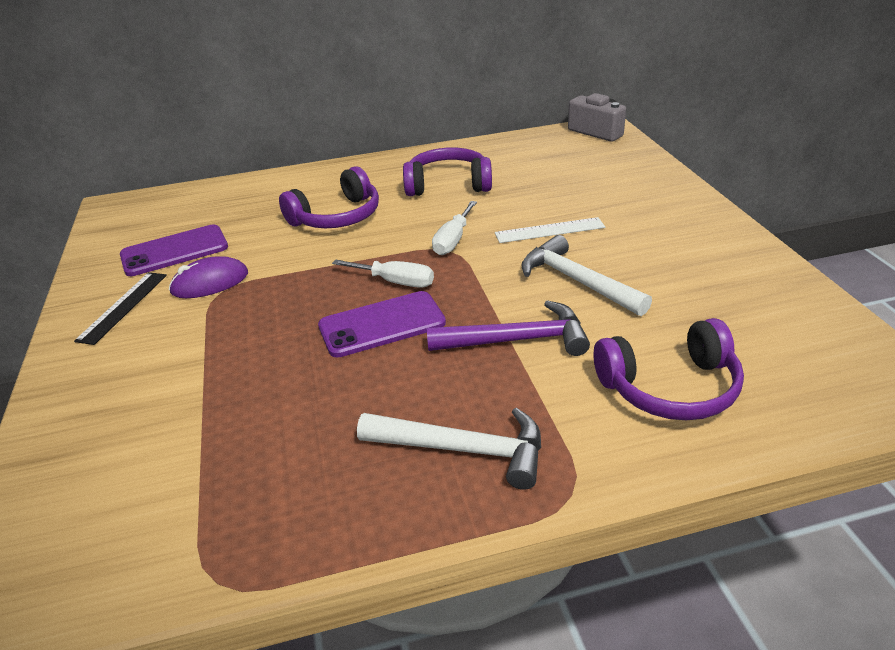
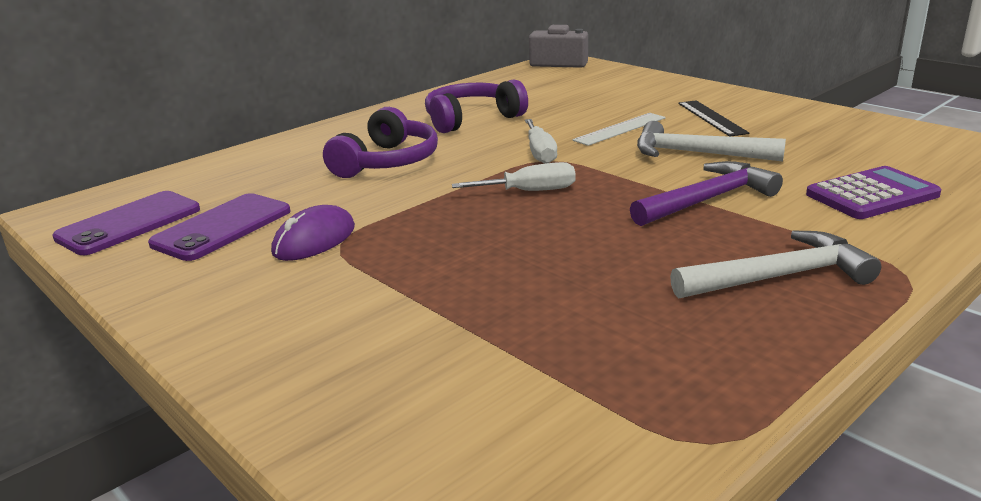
camera: 30 degrees left, 10 degrees down
(123, 307) = (227, 285): black ruler -> black ruler (711, 118)
(382, 324) = (565, 222): purple phone -> purple phone (129, 223)
(670, 387) = (872, 195): purple headphones -> purple calculator

